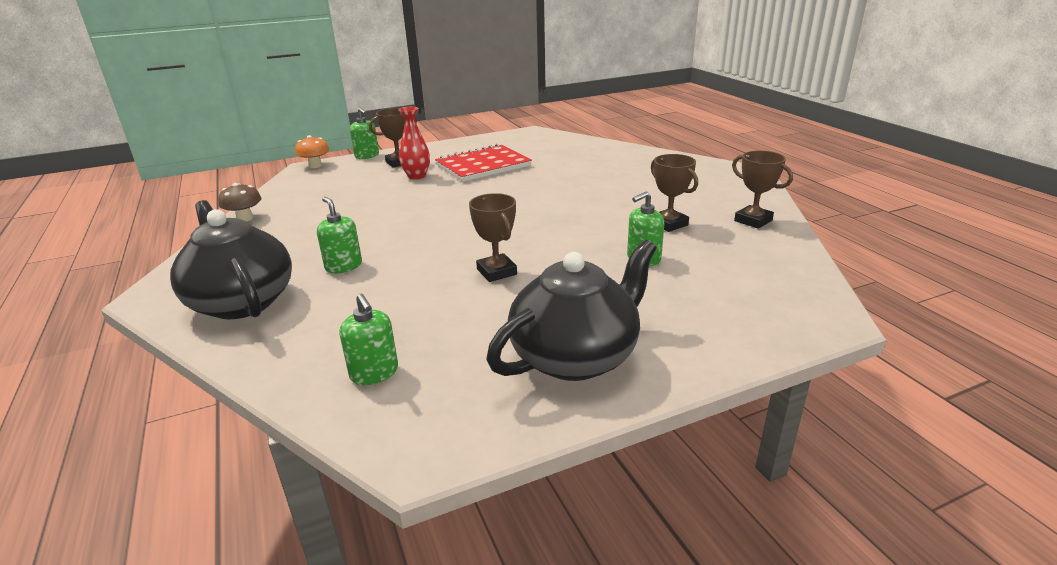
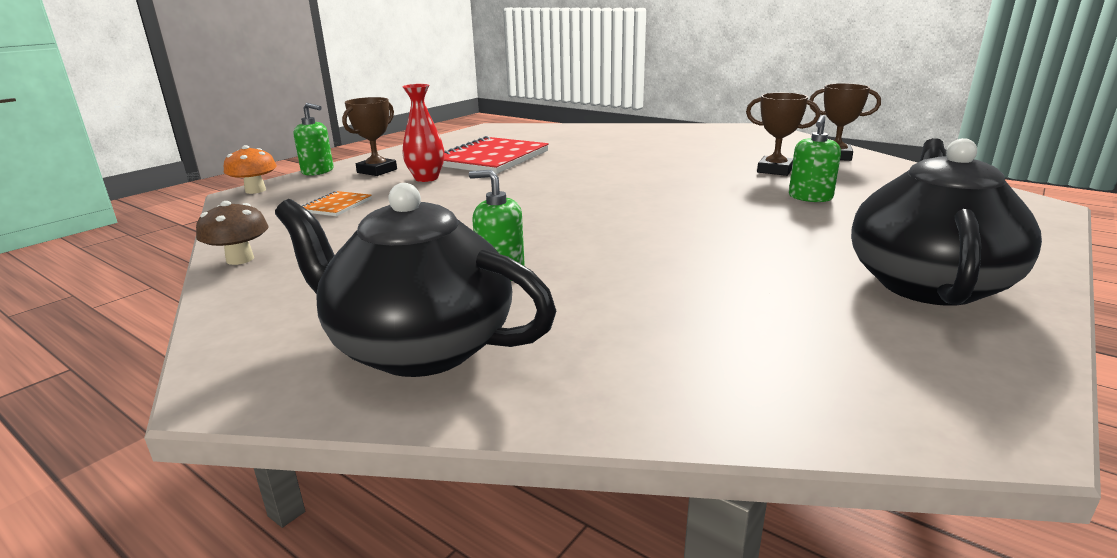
camera: 30 degrees left, 5 degrees down
(338, 189) = (336, 206): none -> orange notebook
(374, 373) = (767, 364): green soap dispenser -> none
(496, 272) = (697, 237): brown trophy -> none

